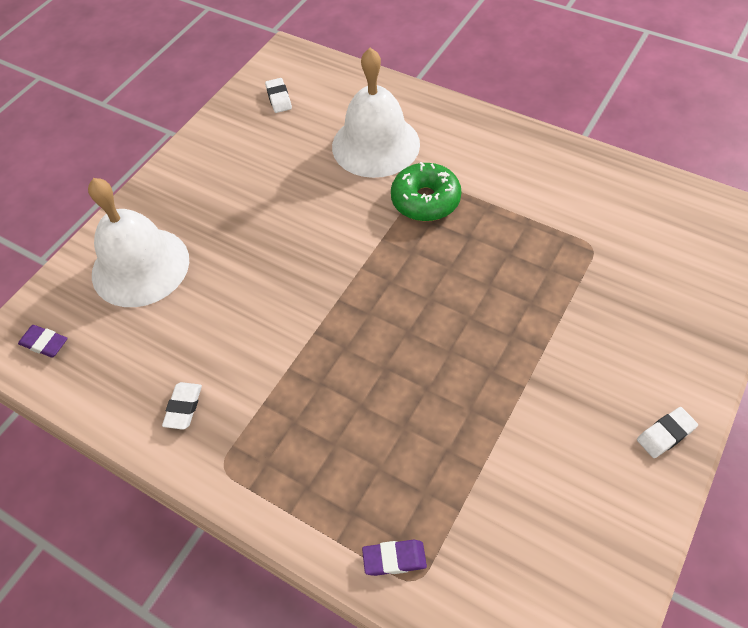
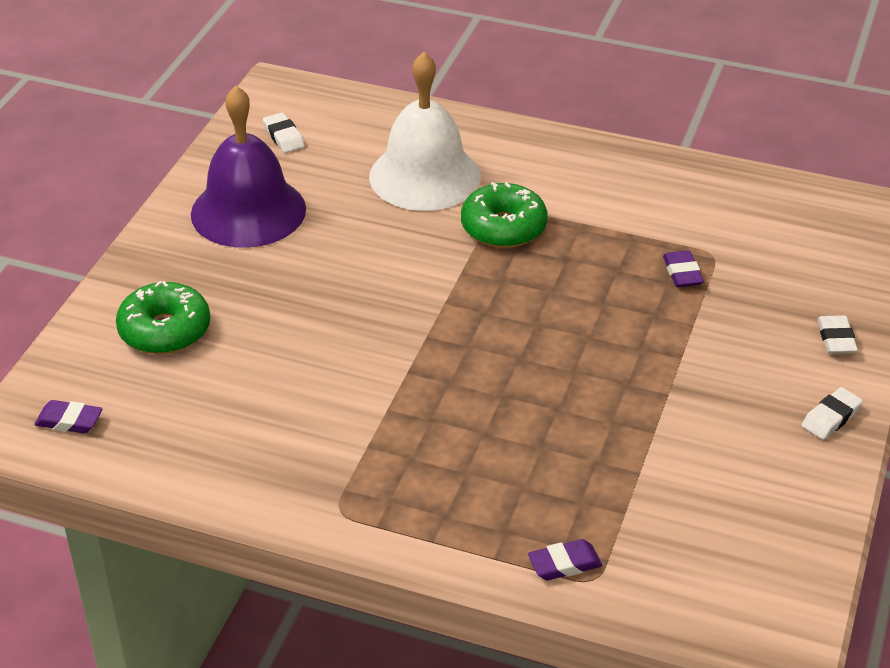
camera: 15 degrees left, 15 degrees down
(140, 266) = (165, 330): white bell -> green donut
(183, 407) = (272, 461): white eraser -> white eraser (836, 339)
(234, 163) = (248, 211): none -> purple bell
(563, 262) = (682, 273): none -> purple eraser

